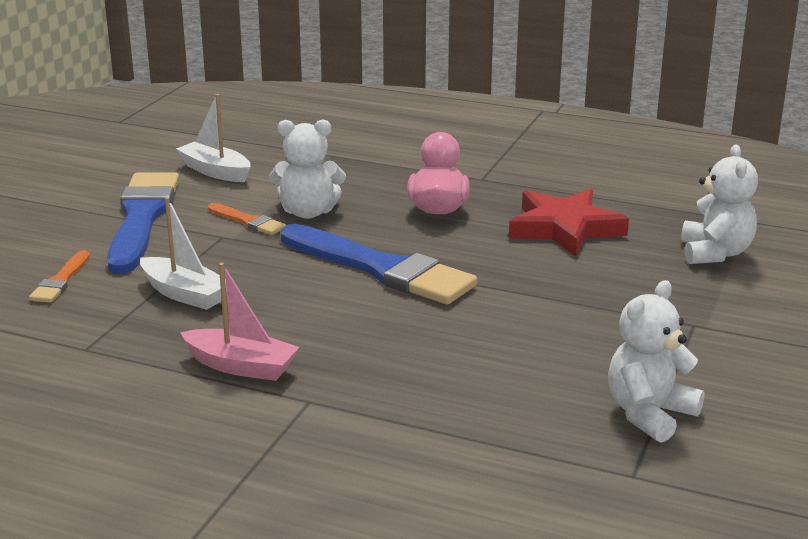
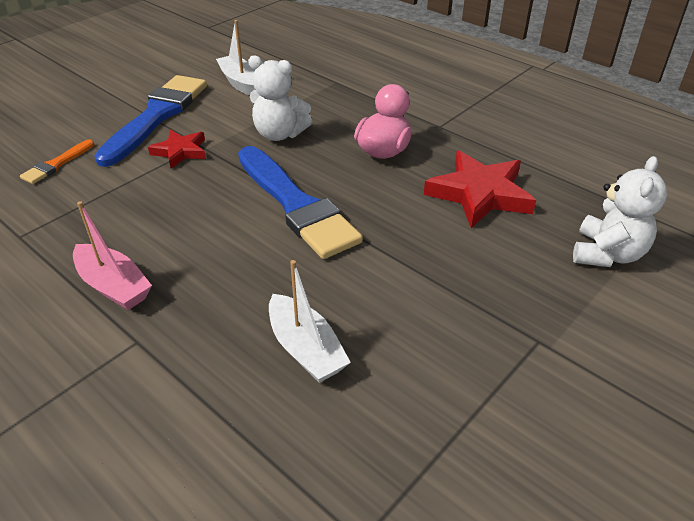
camera: 20 degrees right, 15 degrees up
(185, 294) = (130, 197): white boat -> white boat (306, 349)
(204, 245) = (180, 151): none -> red star
(248, 221) = (228, 134): orange brush -> none
(649, 414) = (427, 453): white teddy bear -> none

